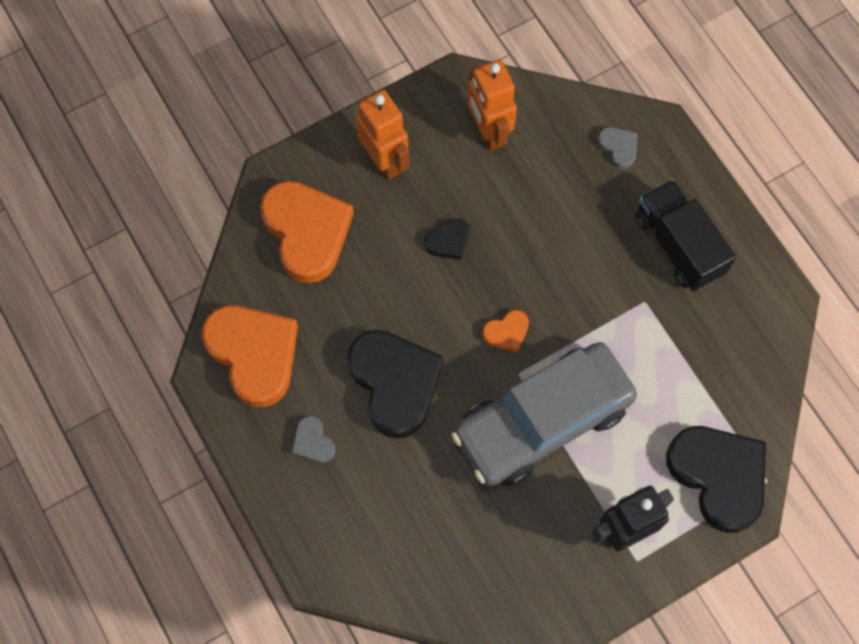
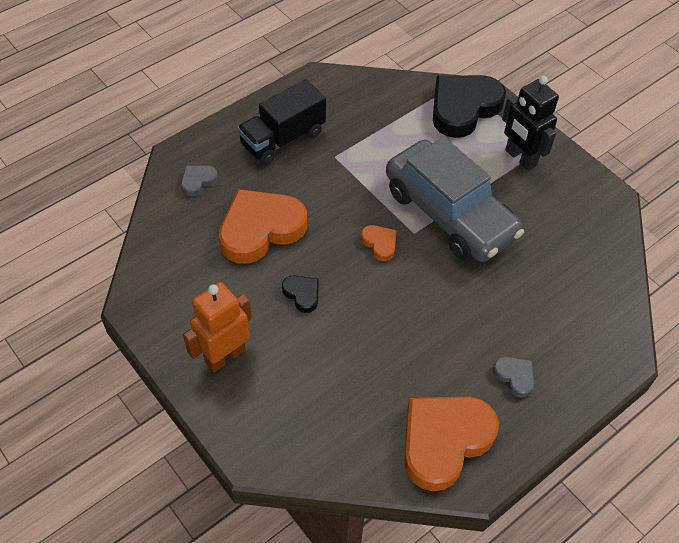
camera: 100 degrees left, 15 degrees down
(307, 232) = (309, 413): orange heart -> orange heart (260, 229)
(313, 442) = (514, 377): grey heart -> grey heart turned 90 degrees counterclockwise
(395, 383) = (444, 319): black heart -> none
(488, 132) = (188, 275): orange robot -> none

